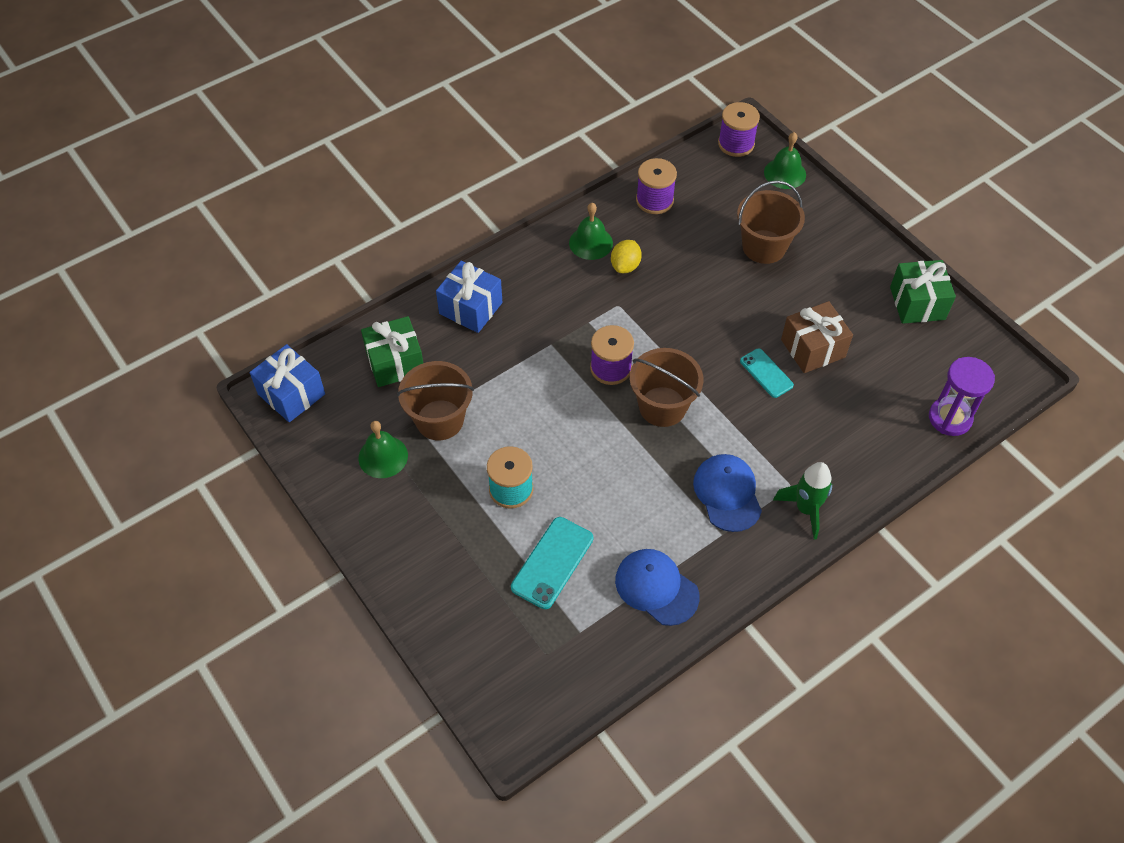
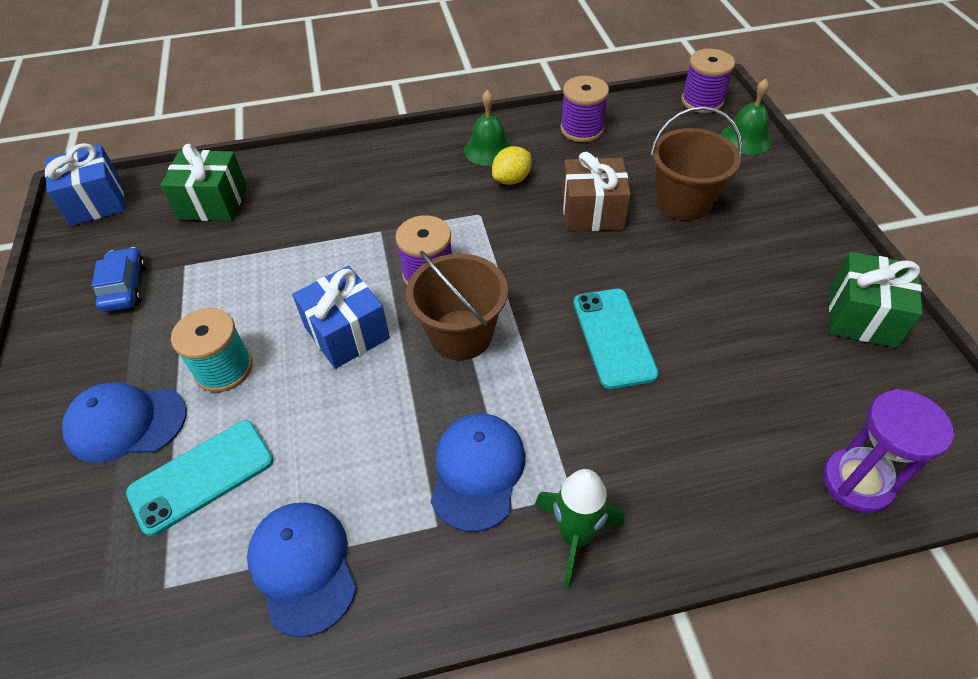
camera: 25 degrees right, 5 degrees down
(383, 456) = (125, 287): green bell -> blue car
(439, 420) = (210, 269): brown bucket -> none
(470, 308) = (325, 175): blue gift -> blue gift (347, 333)
(471, 550) = (126, 423): none -> blue cap
(766, 373) = (613, 337): turquoise phone -> turquoise phone, size x1.53
(812, 348) = (690, 327): brown gift -> brown gift (592, 212)

